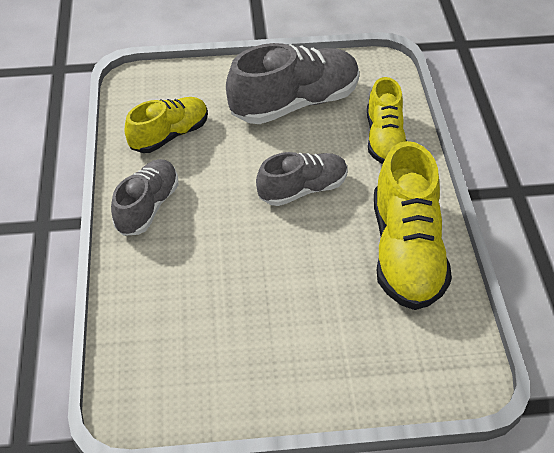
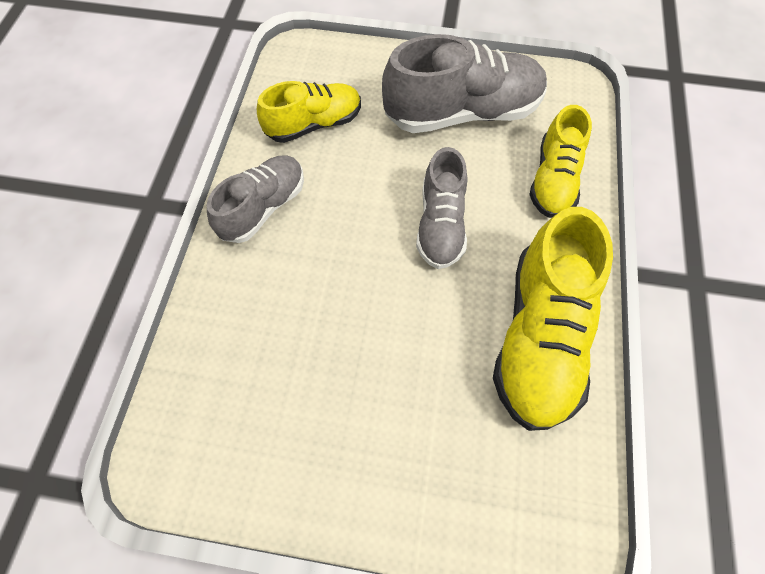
camera: 15 degrees right, 15 degrees up
(302, 189) = (440, 225): grey shoe -> grey shoe turned 105 degrees clockwise

